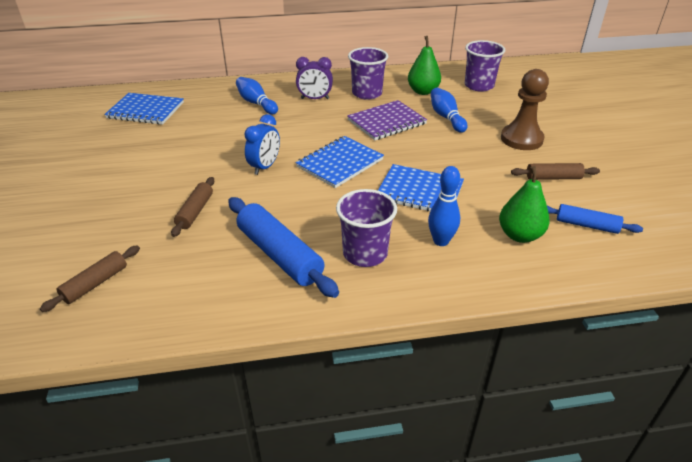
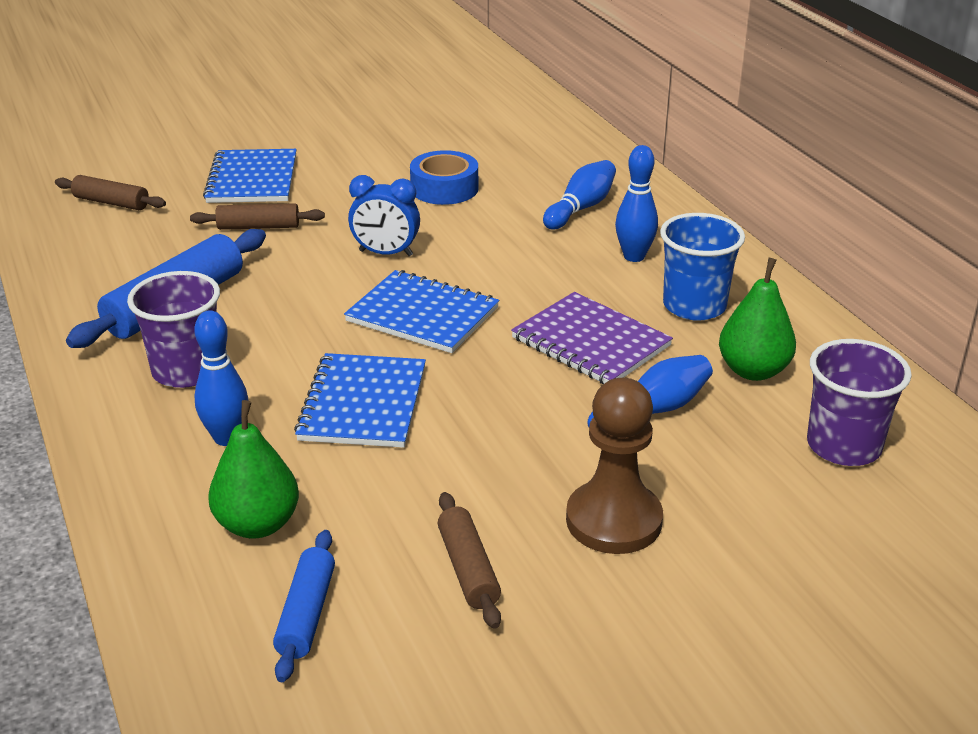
camera: 75 degrees right, 5 degrees down
(146, 110) = (503, 133): blue notebook -> blue notebook (252, 179)
(200, 138) = (444, 188): none -> blue tape
(315, 99) = (634, 256): purple clock -> blue bowling pin
(367, 93) = (694, 306): purple cup -> blue cup

